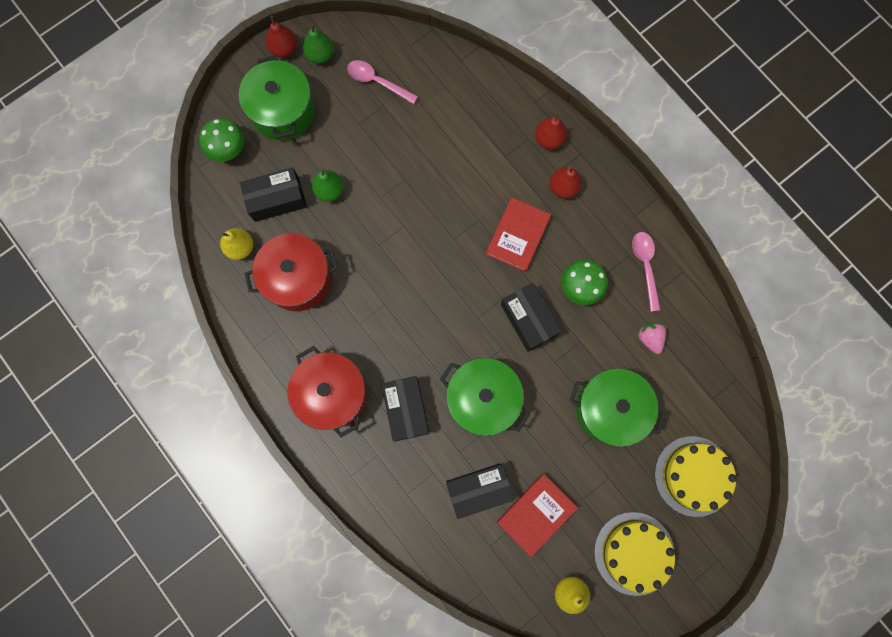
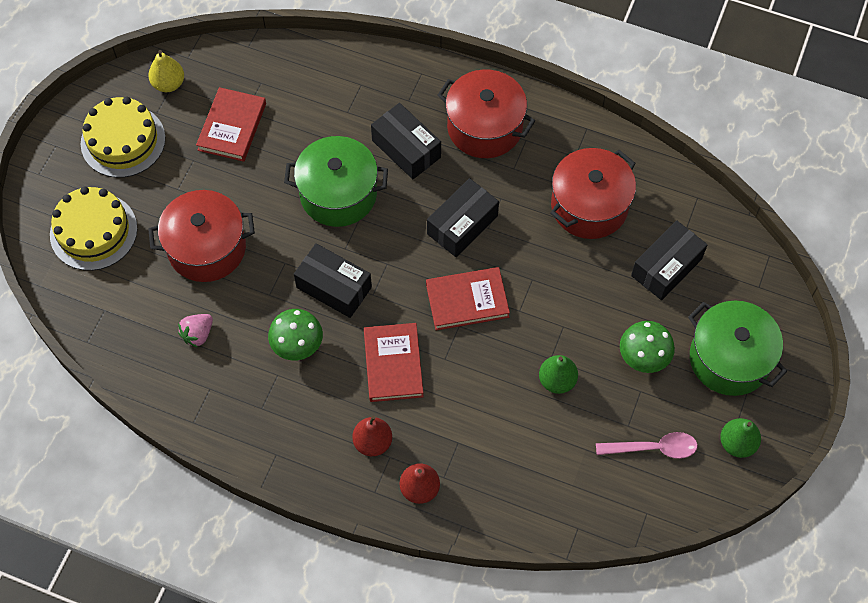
camera: 150 degrees right, 15 degrees down
(229, 150) = (752, 289): green mushroom -> green mushroom (643, 358)
(240, 247) = (666, 204): yellow pear -> none
(284, 49) = (781, 428): red pear -> none
(330, 190) = (619, 304): green pear -> green pear (557, 380)
(436, 254) = (467, 300): none -> red book
(478, 489) = (297, 120): black box -> black box (462, 225)
(609, 409) = (207, 248): green pot -> red pot
(645, 266) = (238, 405): pink spoon -> none
(649, 338) = (198, 334): pink strawberry -> pink strawberry turned 90 degrees clockwise

